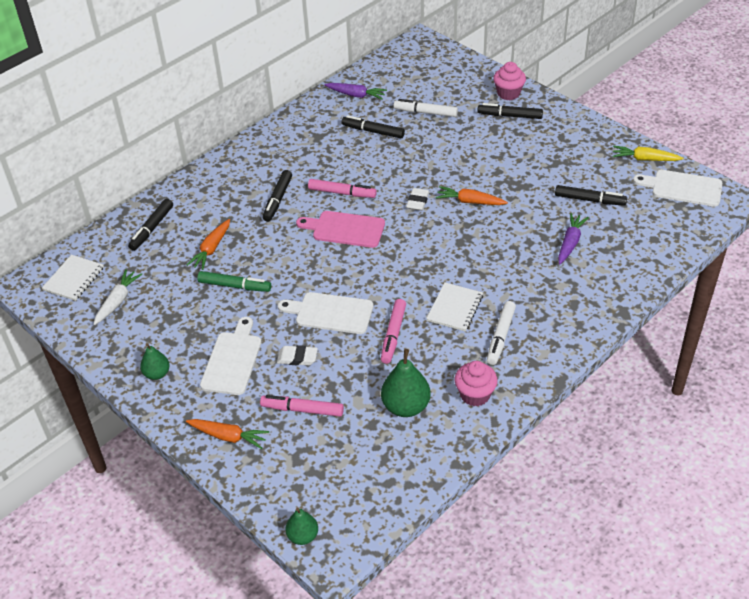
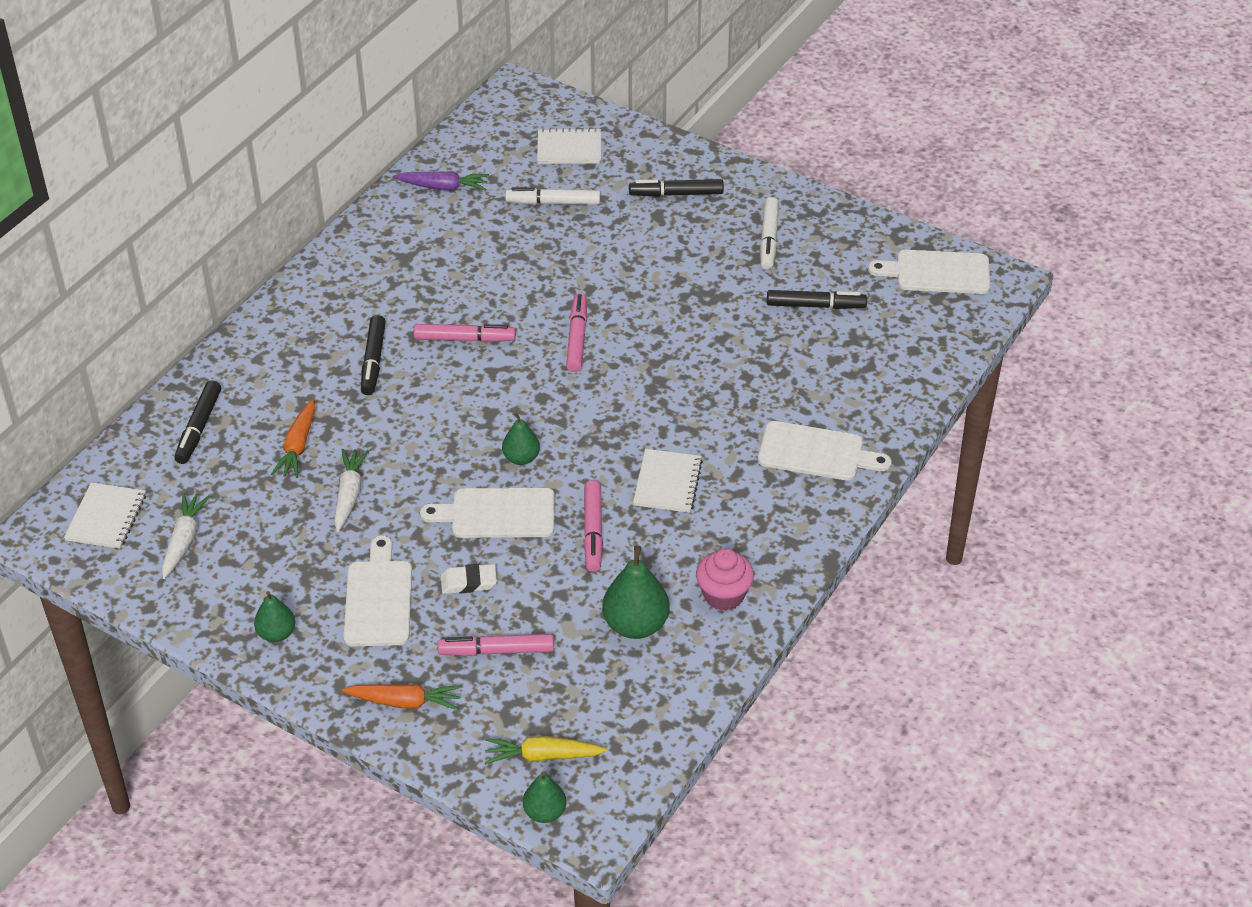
camera: 15 degrees left, 0 degrees up
(235, 286) = (349, 495): green marker -> white carrot
(345, 229) = (484, 392): pink cutting board -> none
(357, 277) = (521, 458): none -> green pear
(373, 131) = (484, 241): black marker -> none
(417, 201) = (577, 338): white eraser -> pink marker
(445, 80) = (569, 148): none -> white notebook
(470, 202) = (651, 329): orange carrot -> none
(500, 337) = (739, 513): white marker -> white marker (769, 239)
(508, 93) = (666, 160): pink cupcake -> none
(567, 301) = (816, 452): none -> white cutting board
(570, 243) = (802, 370): purple carrot -> none
(645, 159) = (878, 237): yellow carrot -> yellow carrot (543, 756)

